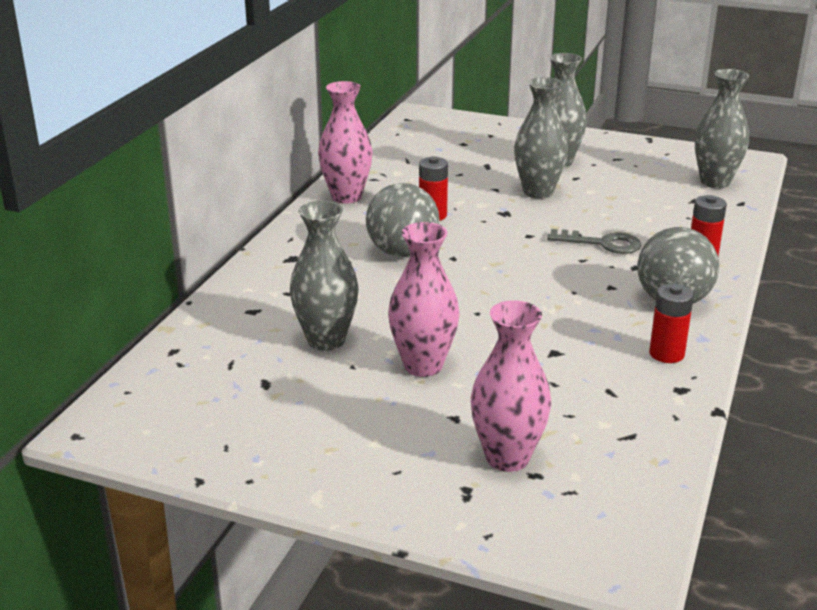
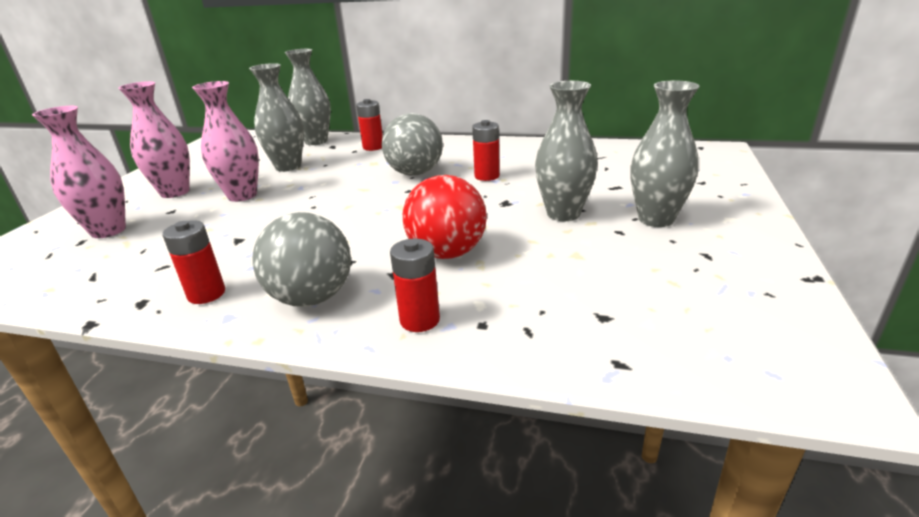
camera: 85 degrees right, 0 degrees up
(283, 278) = (373, 147): none -> red battery
(346, 197) = (509, 147): pink vase -> pink vase (175, 192)
(602, 243) = (447, 253): grey key -> red ball
(715, 182) = (687, 338): grey vase -> grey vase (316, 141)

